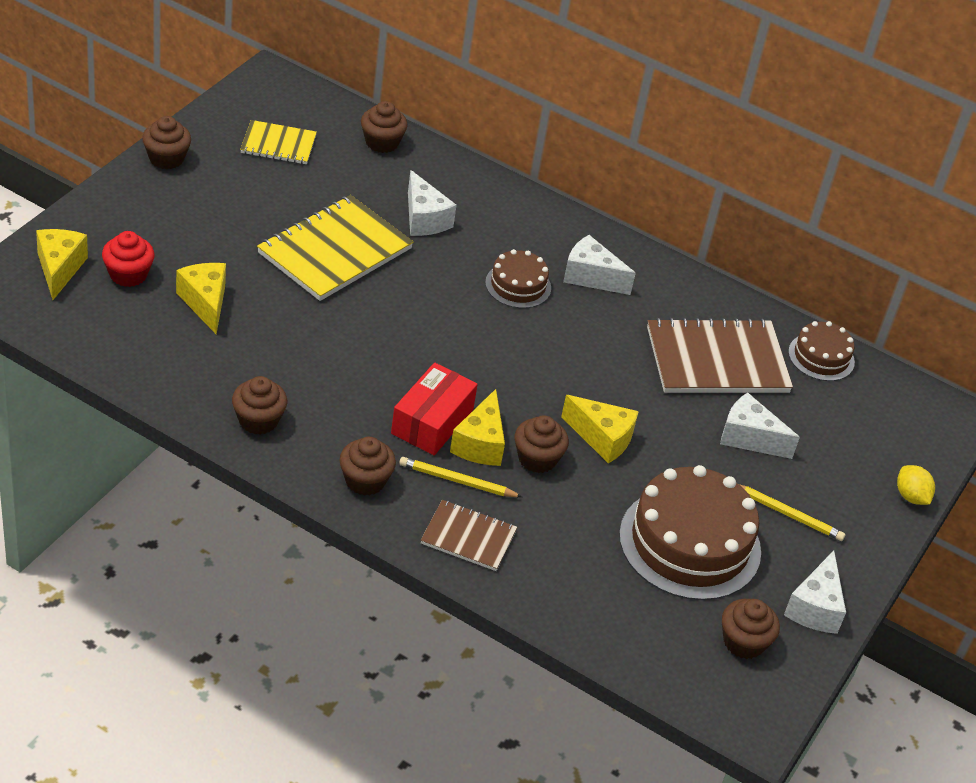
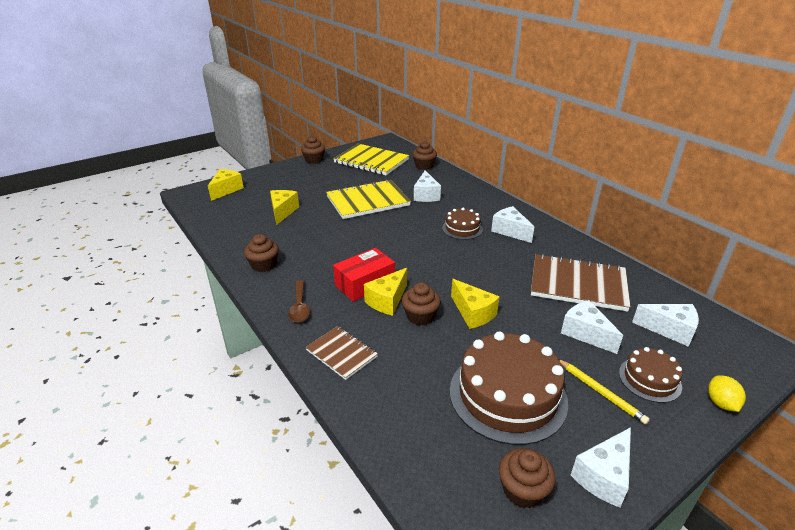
camera: 30 degrees right, 10 degrees down
(128, 274) = (256, 196): red cupcake -> none
(278, 144) = (371, 161): yellow notebook -> yellow notebook, size x1.78
(365, 480) = (299, 306): brown cupcake -> brown spoon
(457, 481) = (358, 318): yellow pencil -> none
(821, 357) = (659, 295): brown cake -> brown cake (649, 379)
(842, 410) = (669, 330): none -> white cheese

